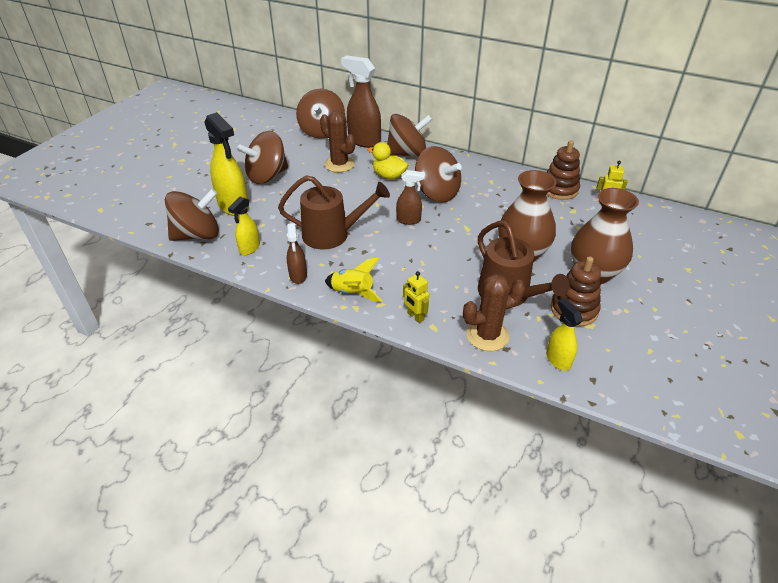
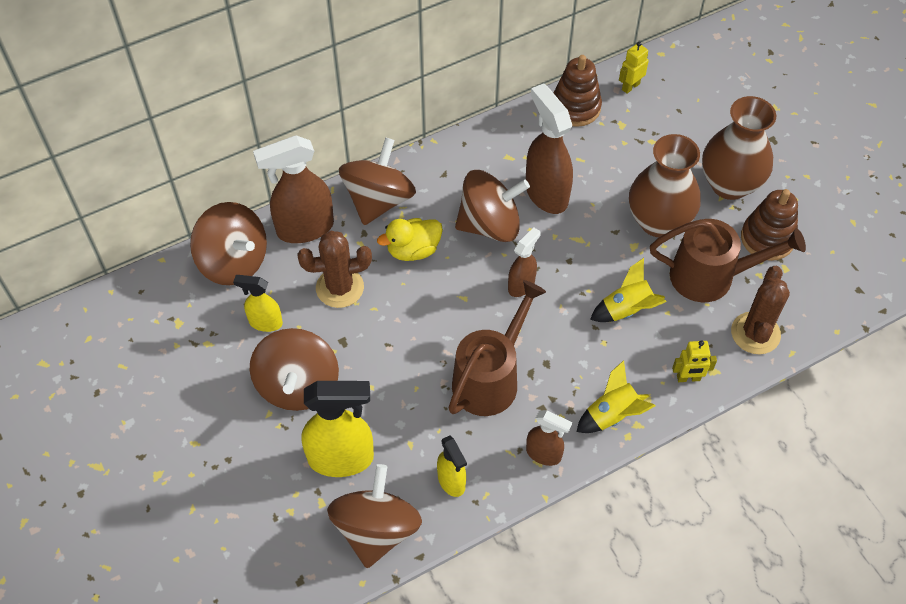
camera: 55 degrees left, 15 degrees up
(438, 268) = (627, 310): none -> yellow rocket
(484, 203) = (546, 193): none -> brown spray bottle
(558, 359) = (820, 299): yellow spray bottle -> yellow spray bottle (265, 322)

